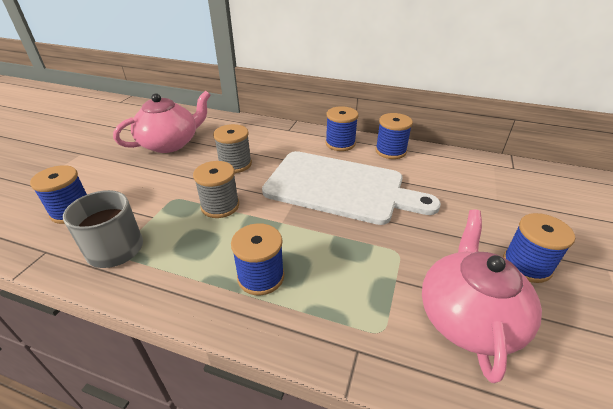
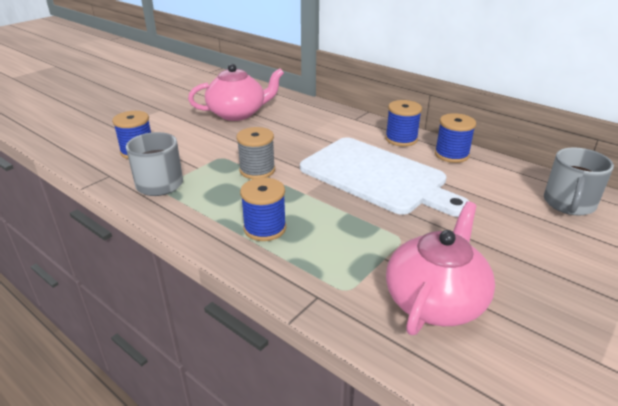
camera: 20 degrees right, 5 degrees down
(235, 164) = (287, 140): grey spool -> none
(507, 180) = (568, 204): none -> grey mug
(526, 265) = (529, 278): blue spool -> none

